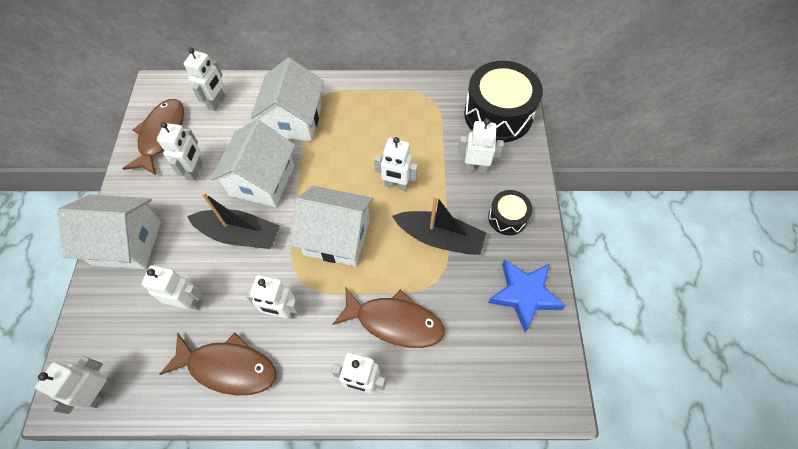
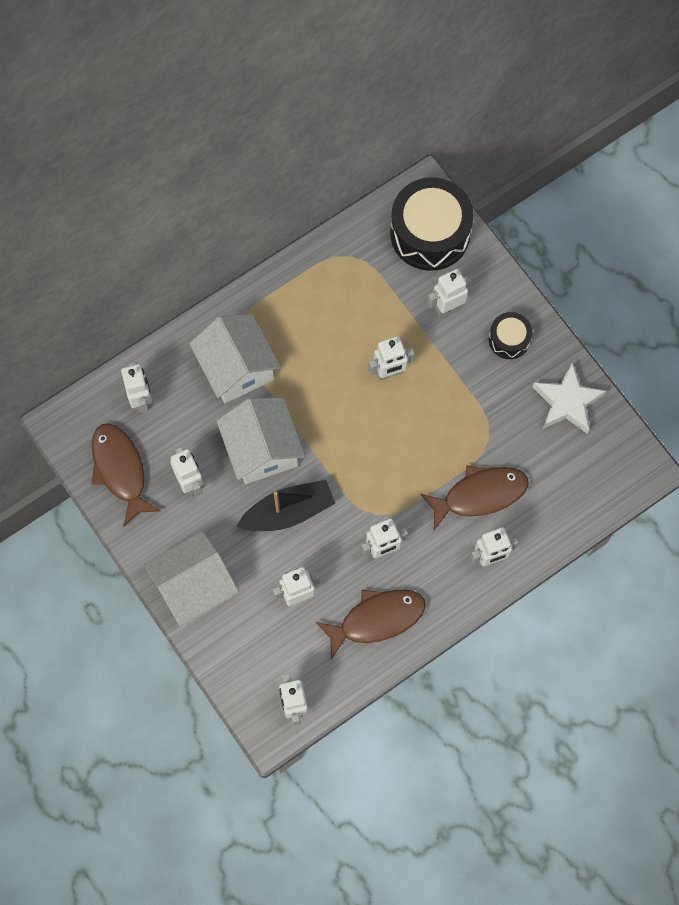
camera: 35 degrees left, 10 degrees up
(337, 237) = (375, 456): white house -> none
(440, 238) = (464, 398): black boat -> none
(524, 295) = (567, 402): blue star -> white star

